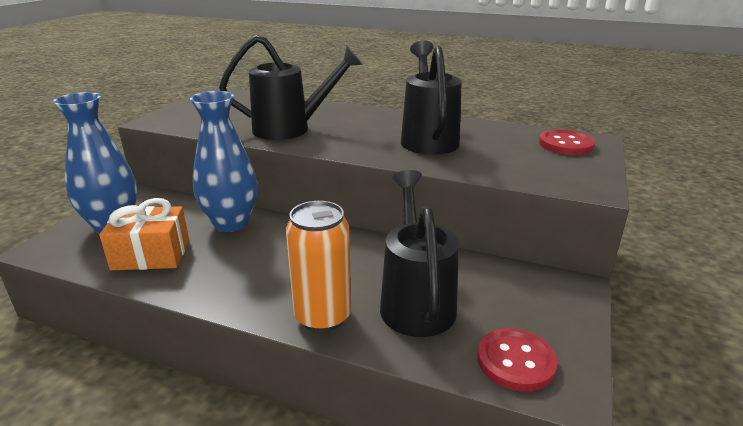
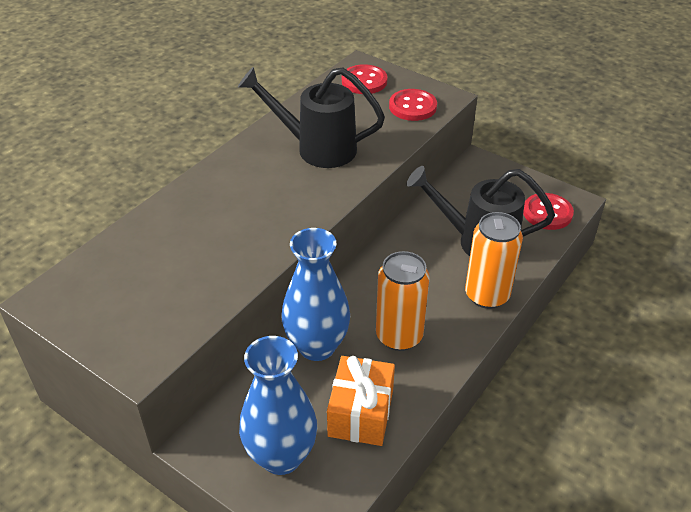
camera: 75 degrees left, 15 degrees up
(248, 263) = (399, 336): none -> orange can
(291, 129) = (243, 236): black watering can -> none
(548, 171) = (412, 107): none -> red button

